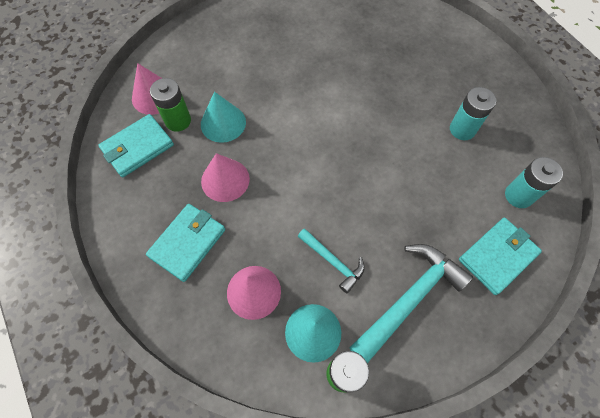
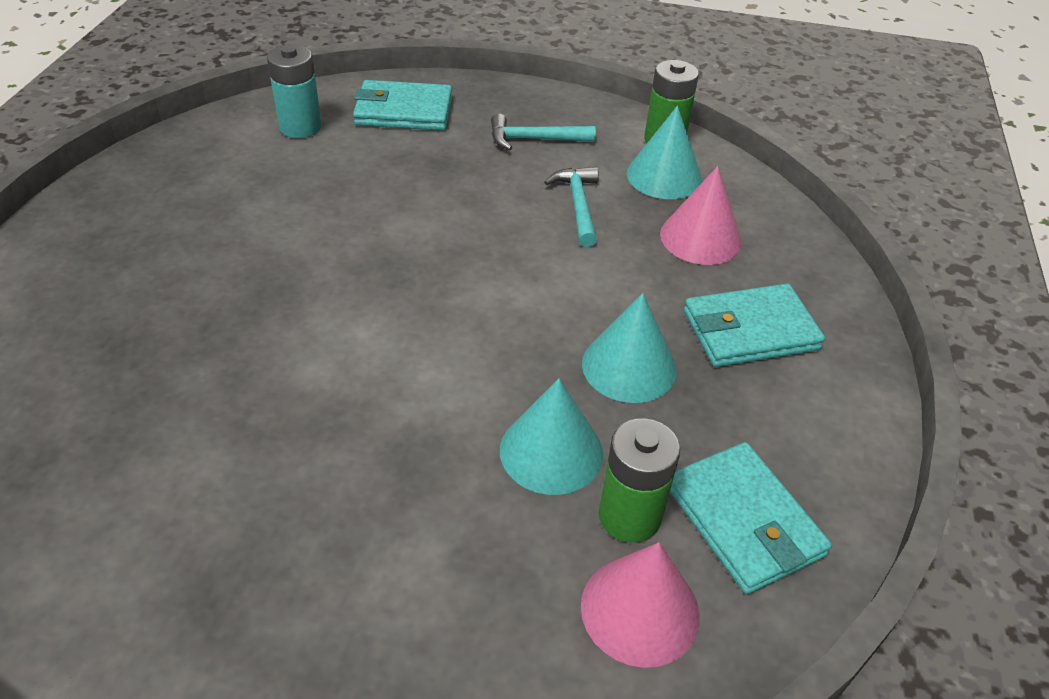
camera: 140 degrees left, 20 degrees down
(137, 147) = (743, 521): turquoise wallet -> turquoise wallet turned 60 degrees clockwise
(225, 180) = (629, 366): pink cone -> turquoise cone
(409, 299) = (535, 139): turquoise hammer -> turquoise hammer, size x0.56
(462, 129) = (241, 205): turquoise battery -> none

